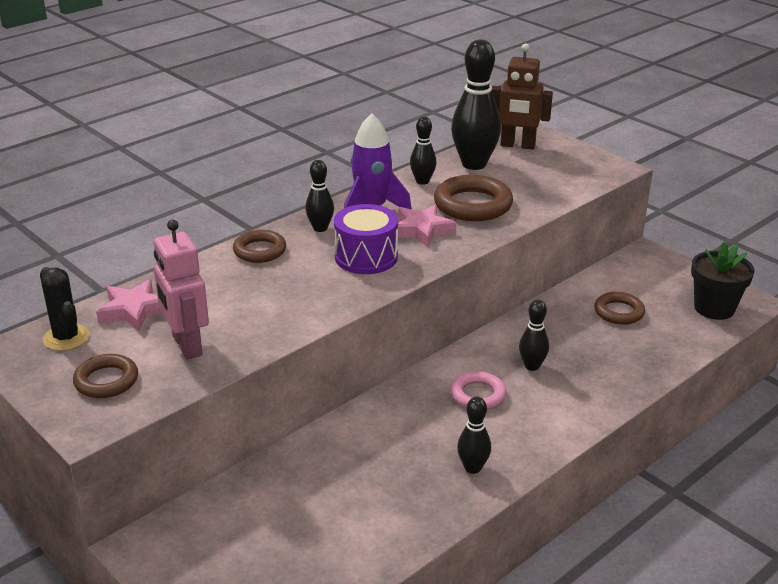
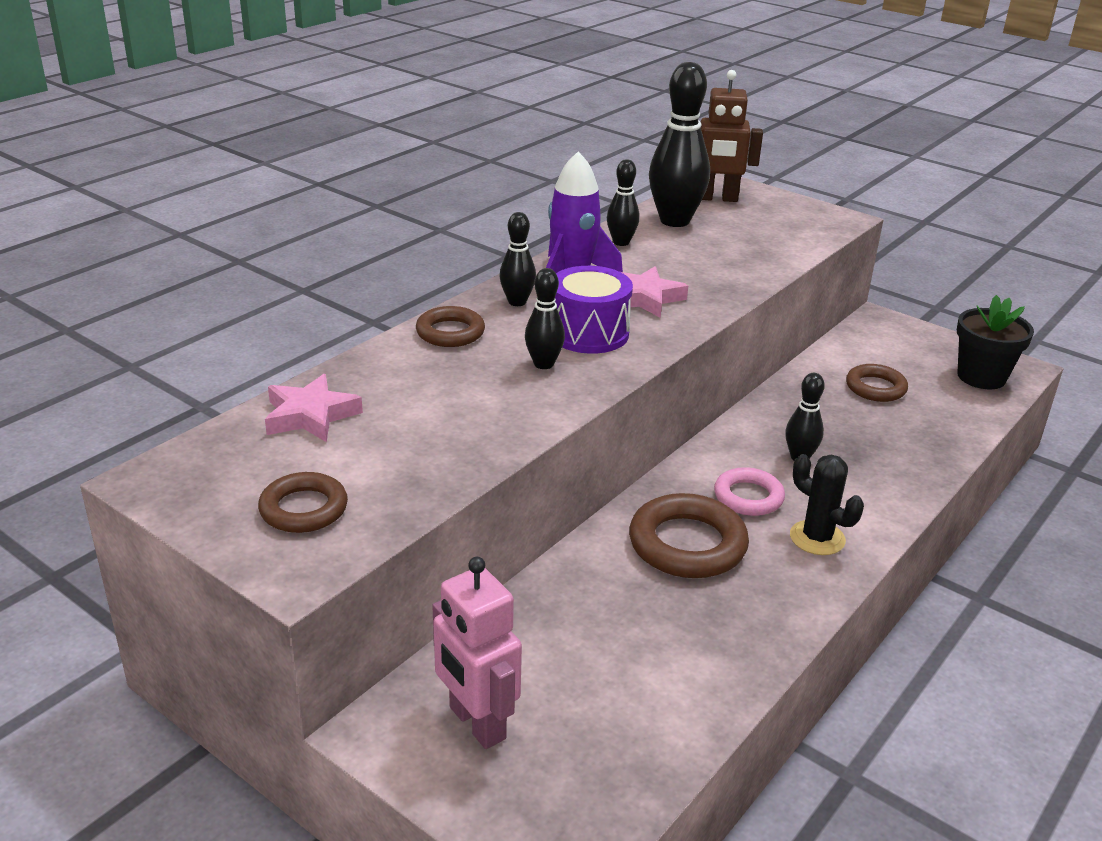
camera: 10 degrees left, 0 degrees up
(66, 338) = (228, 456): black cactus -> black cactus (817, 538)
(186, 346) = (398, 456): pink robot -> pink robot (476, 723)
(473, 205) = (693, 266): brown ring -> brown ring (687, 544)
(473, 468) = (776, 587): black bowling pin -> black bowling pin (543, 364)

